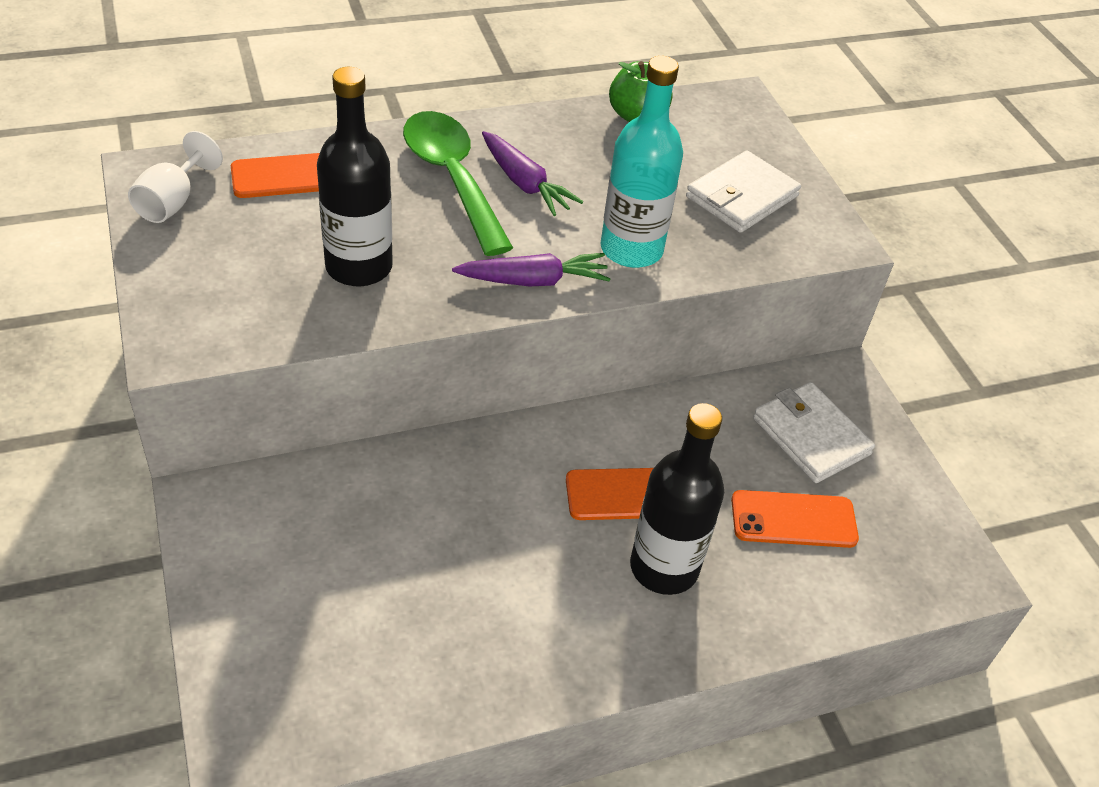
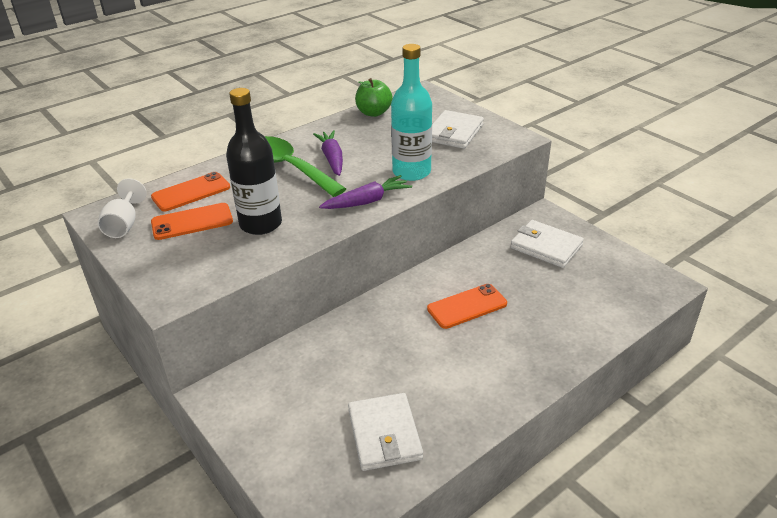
camera: 15 degrees left, 10 degrees down
(398, 653) = (384, 434): none -> white wallet
(524, 183) = (332, 159): purple carrot -> purple carrot turned 135 degrees counterclockwise
(664, 567) = (509, 335): black bottle -> none
(793, 519) = (563, 288): orange phone -> orange phone (192, 222)

